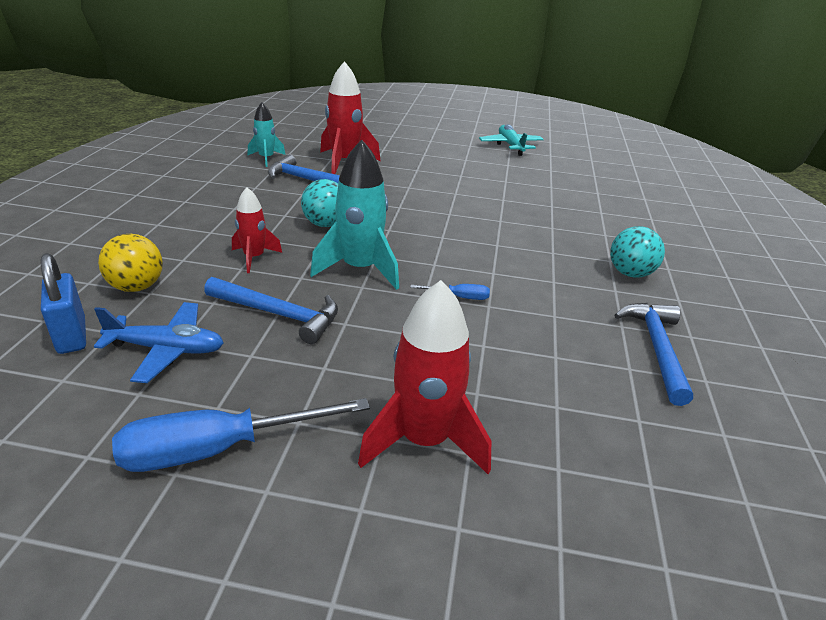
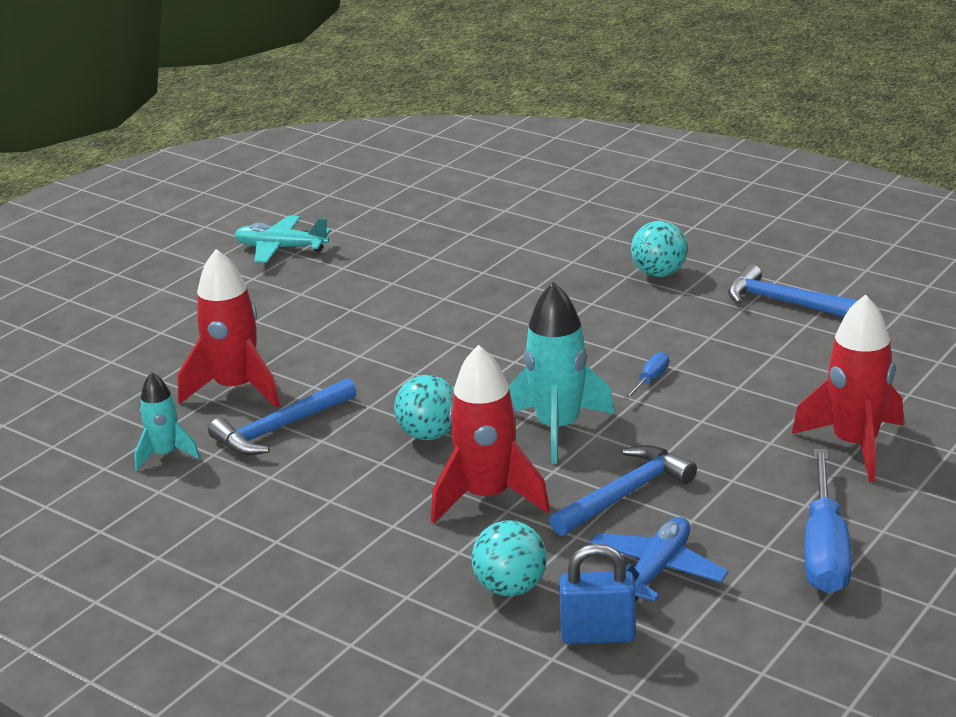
camera: 60 degrees left, 5 degrees down
(137, 287) = (510, 588): yellow ball -> turquoise ball
(254, 258) = (487, 497): red rocket -> red rocket, size x1.72

